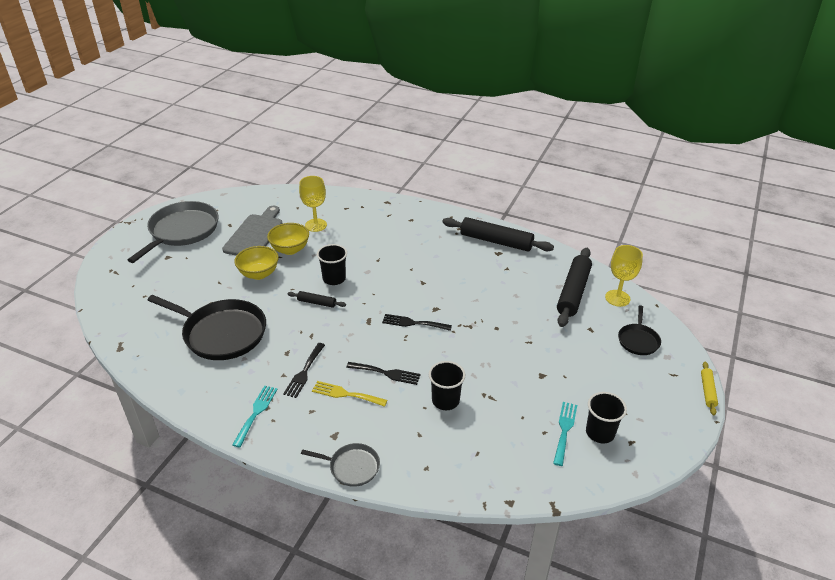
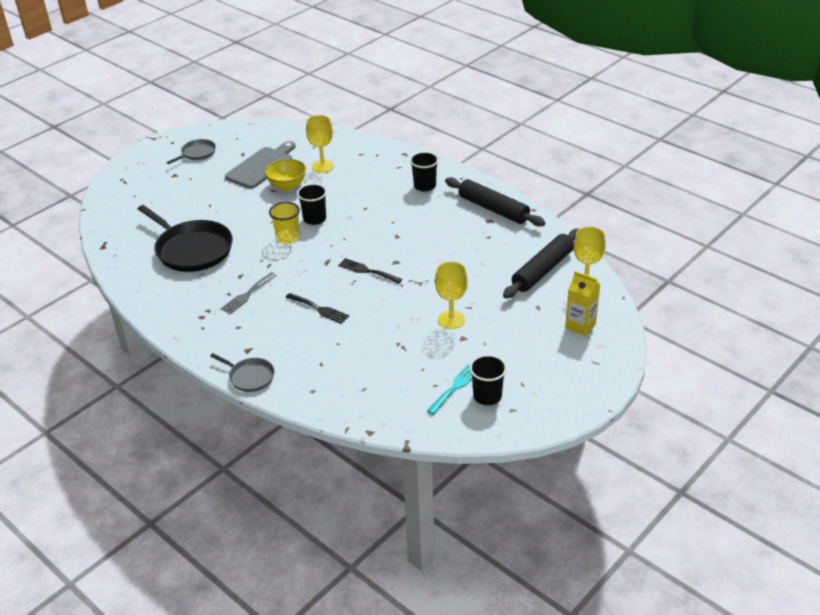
camera: 20 degrees right, 0 degrees up
(182, 231) = (197, 153): grey pan -> grey pan, size x0.51
(256, 412) = (191, 319): turquoise fork -> none
(259, 274) = (248, 203): yellow bowl -> none
(304, 372) = (247, 295): black fork -> grey fork
(316, 303) = (288, 237): black rolling pin -> yellow cup
(345, 394) = (274, 319): yellow fork -> none
(445, 400) = (359, 342): black cup -> black cup (424, 186)
(520, 358) = (451, 320): none -> yellow goblet
(638, 340) = (580, 326): black pan -> yellow carton
(707, 391) = (620, 383): yellow rolling pin -> none

